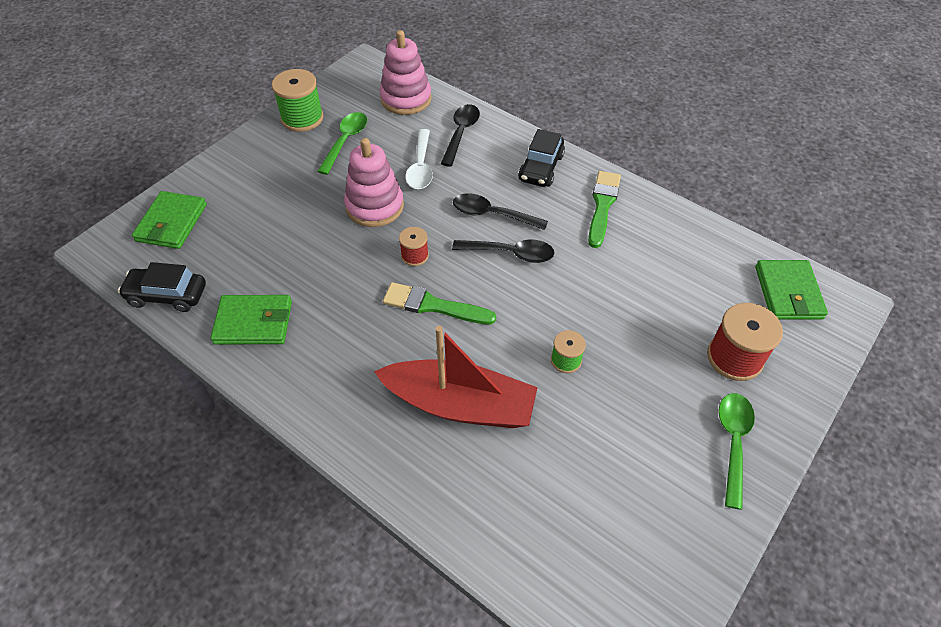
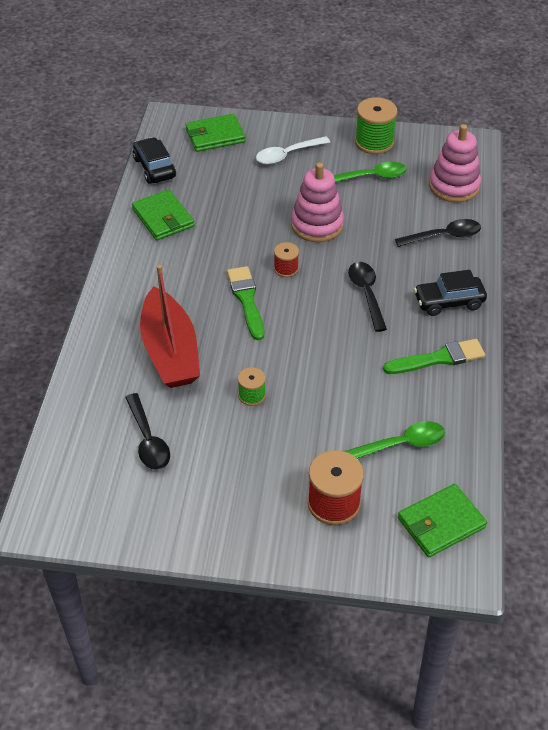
camera: 60 degrees right, 5 degrees down
(420, 167) = (382, 230): white spoon -> white spoon (287, 155)
(510, 253) = (333, 321): black spoon -> black spoon (148, 440)
(733, 442) = (245, 525): green spoon -> green spoon (402, 444)

